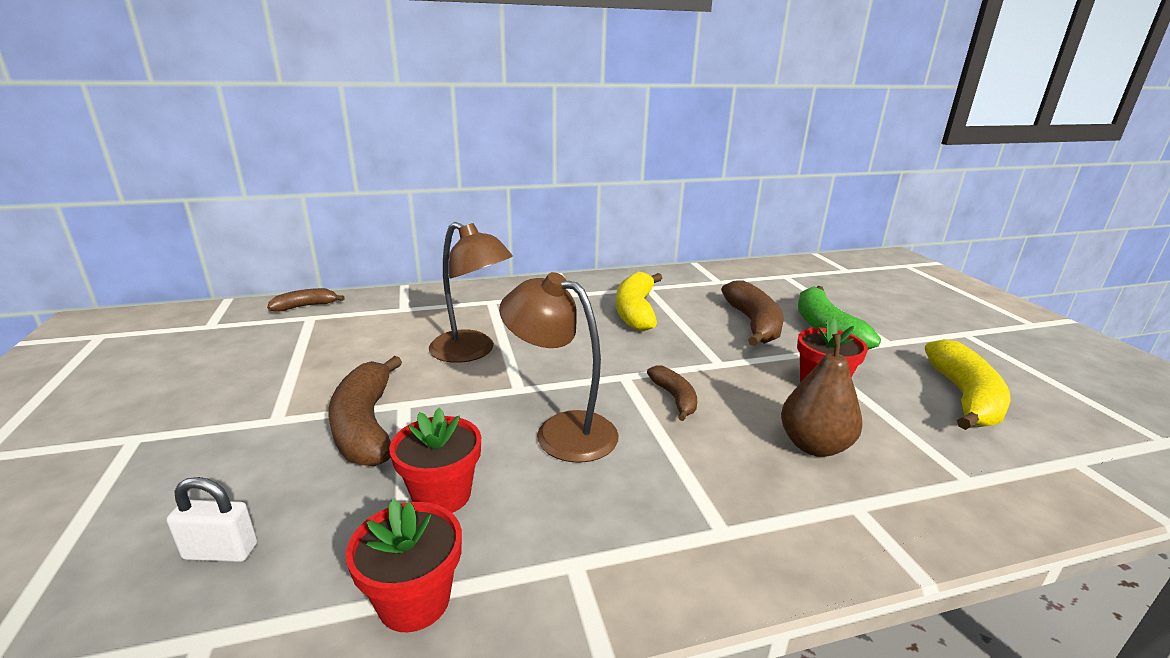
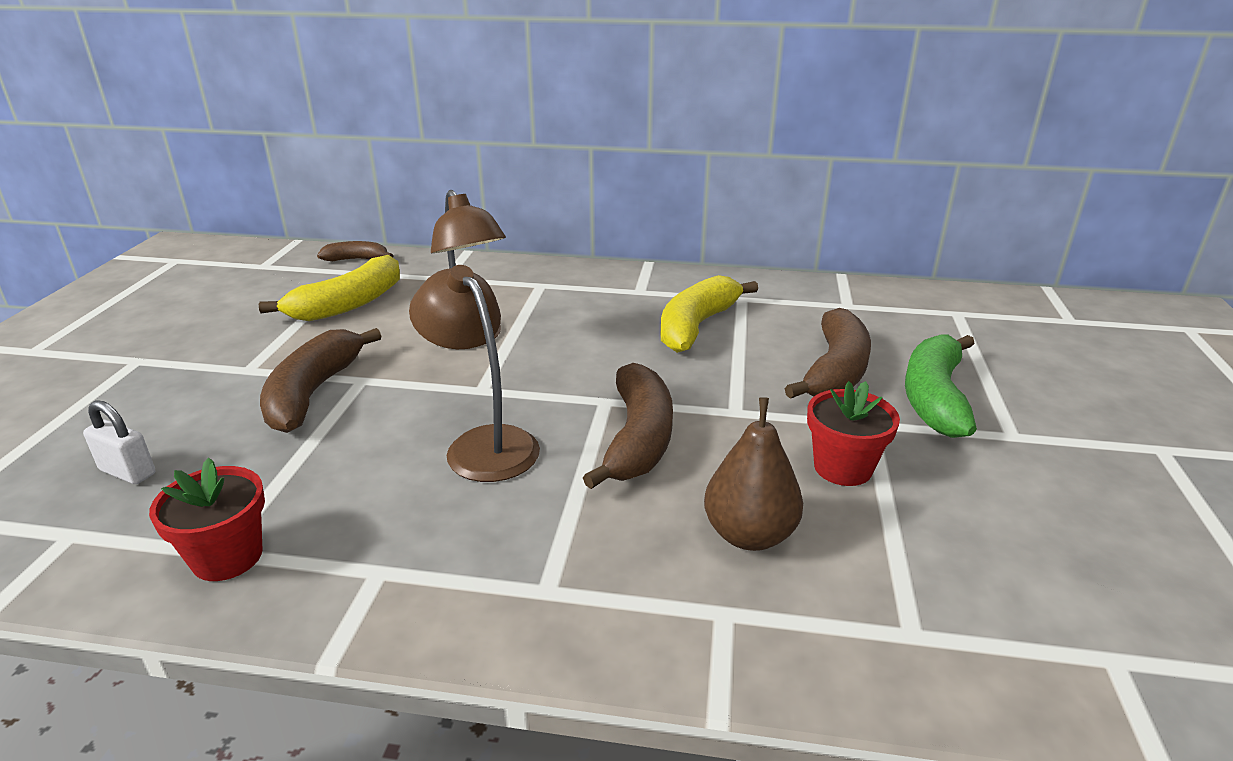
camera: 25 degrees right, 5 degrees up
(442, 495) = (322, 475): red flower pot -> none
(675, 398) = (638, 439): brown banana -> brown banana, size x1.79
(964, 398) = (1041, 534): yellow banana -> yellow banana (348, 304)

